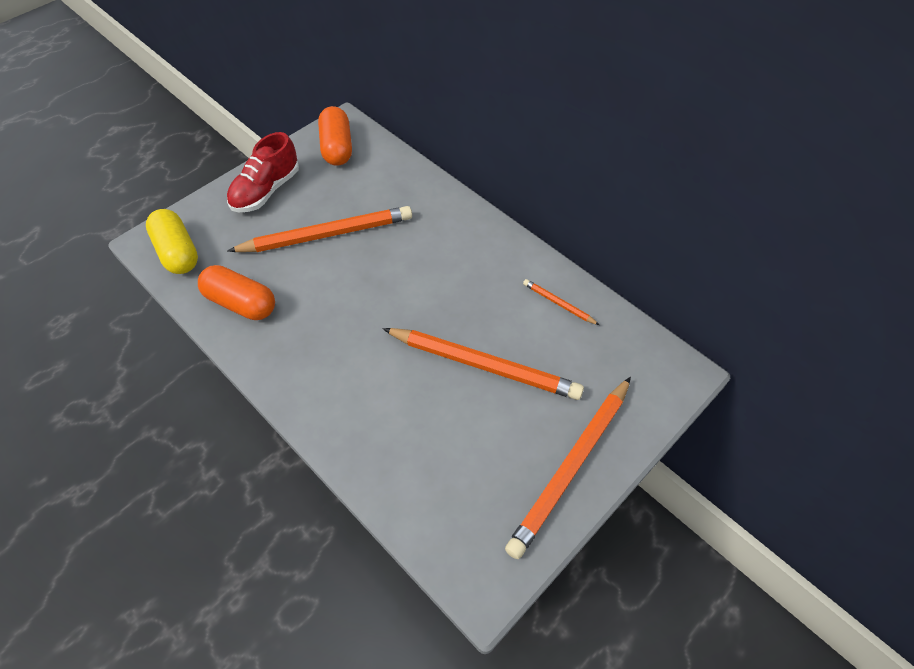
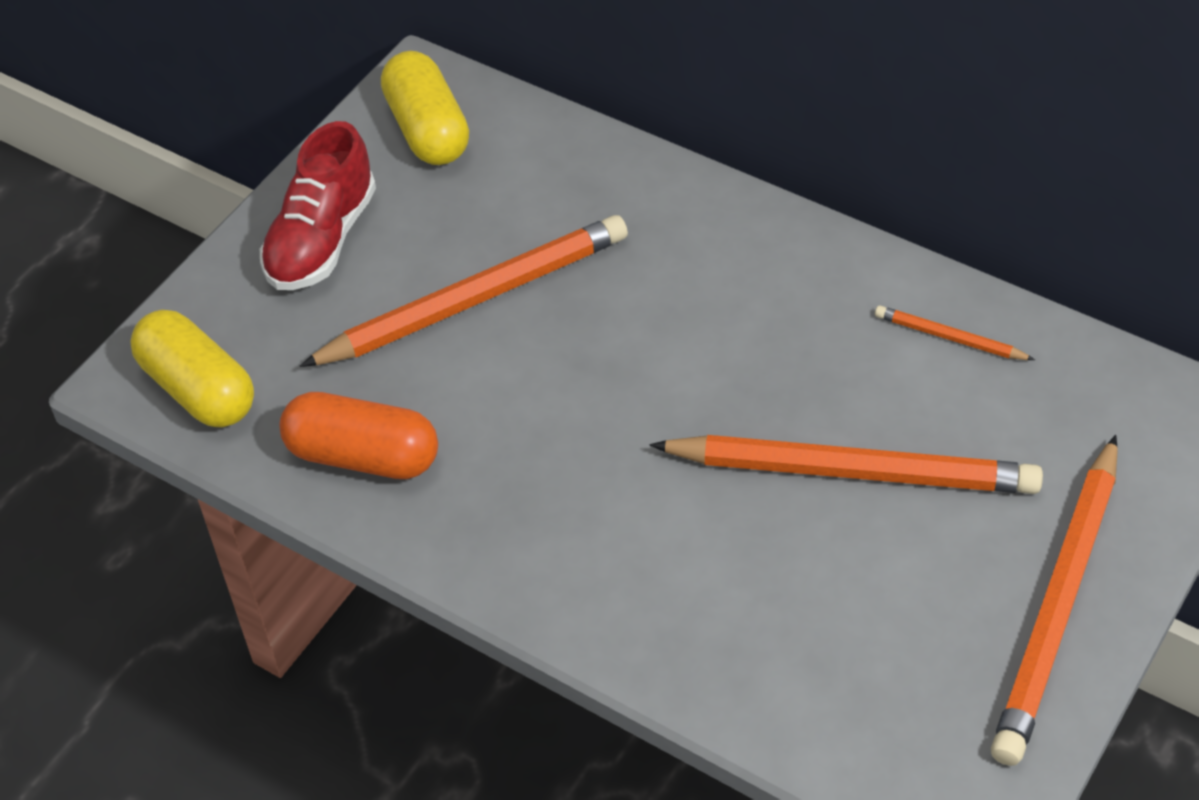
camera: 10 degrees left, 5 degrees down
(337, 147) = (427, 129): orange capsule -> yellow capsule

